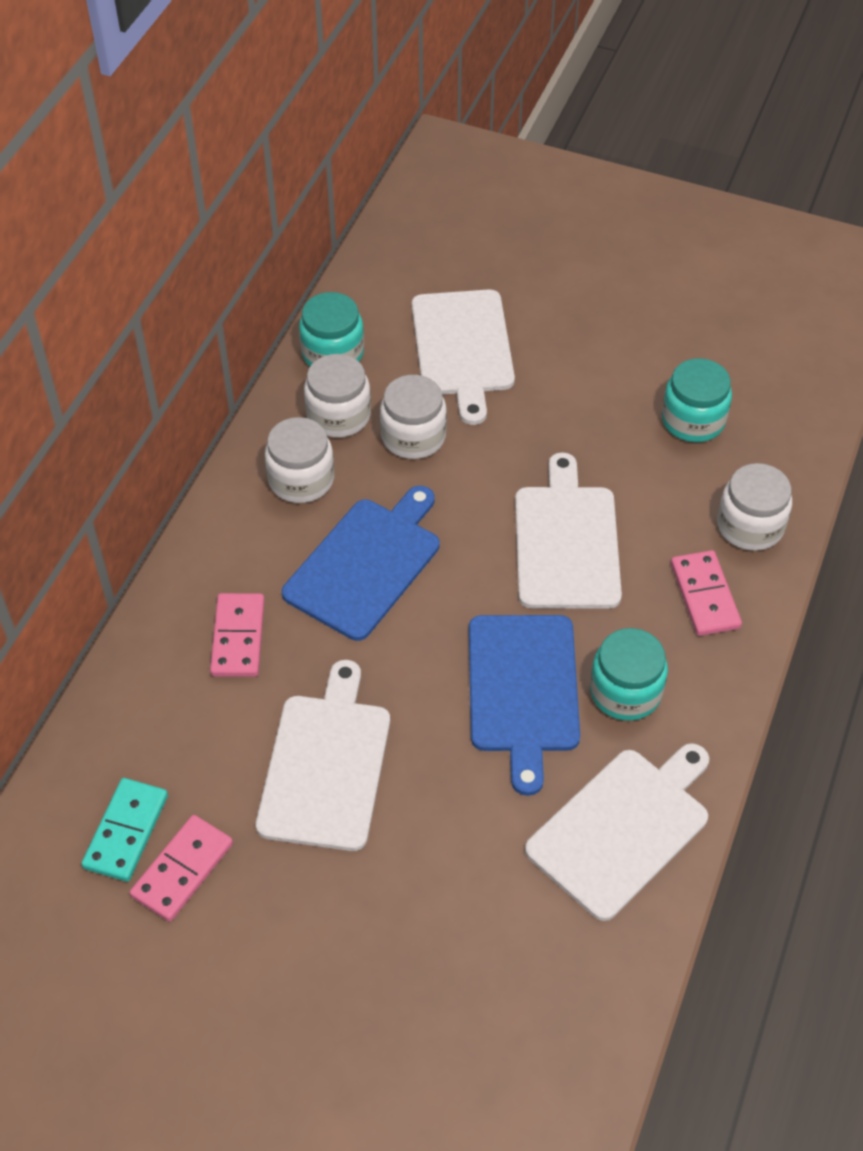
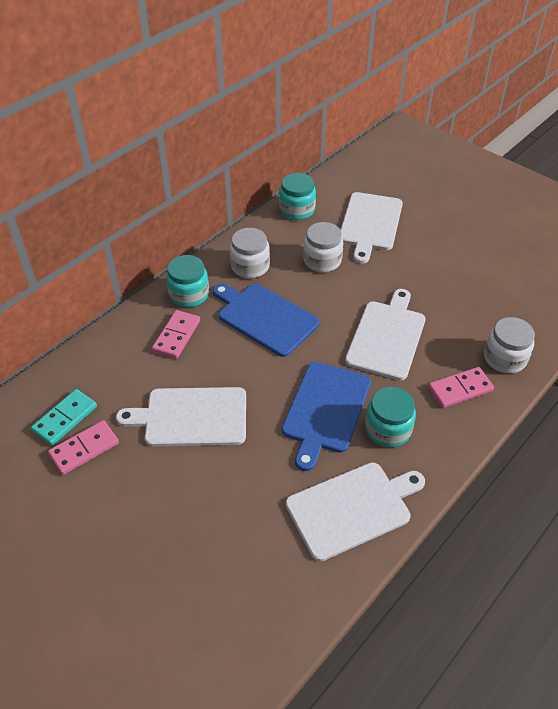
camera: 20 degrees right, 5 degrees down
(326, 765) = (191, 417): white cutting board -> white cutting board turned 120 degrees counterclockwise
(338, 415) = (285, 240): white jar -> none
(365, 564) = (265, 318): blue cutting board -> blue cutting board turned 105 degrees counterclockwise
(693, 420) = (491, 292): turquoise jar -> turquoise jar (189, 294)
(704, 596) = (460, 389): pink domino -> pink domino turned 60 degrees clockwise

